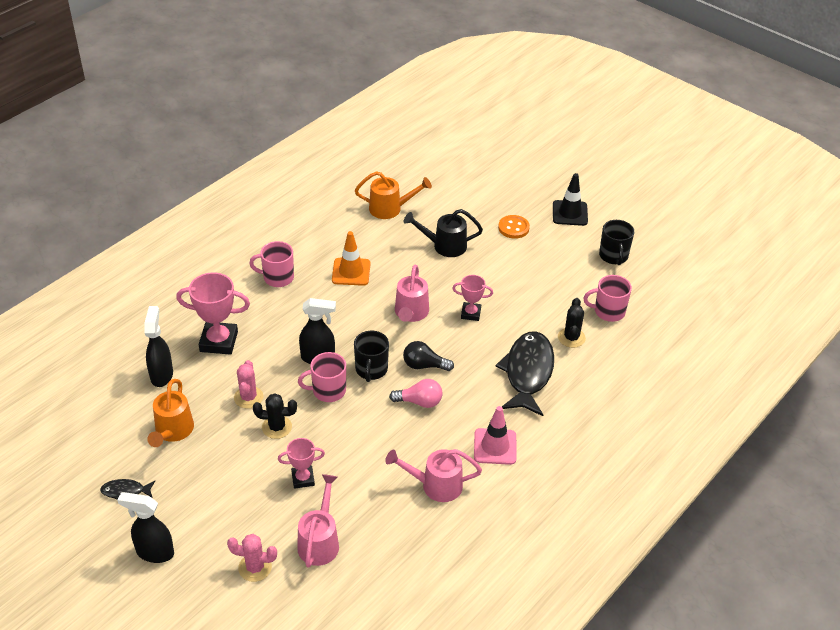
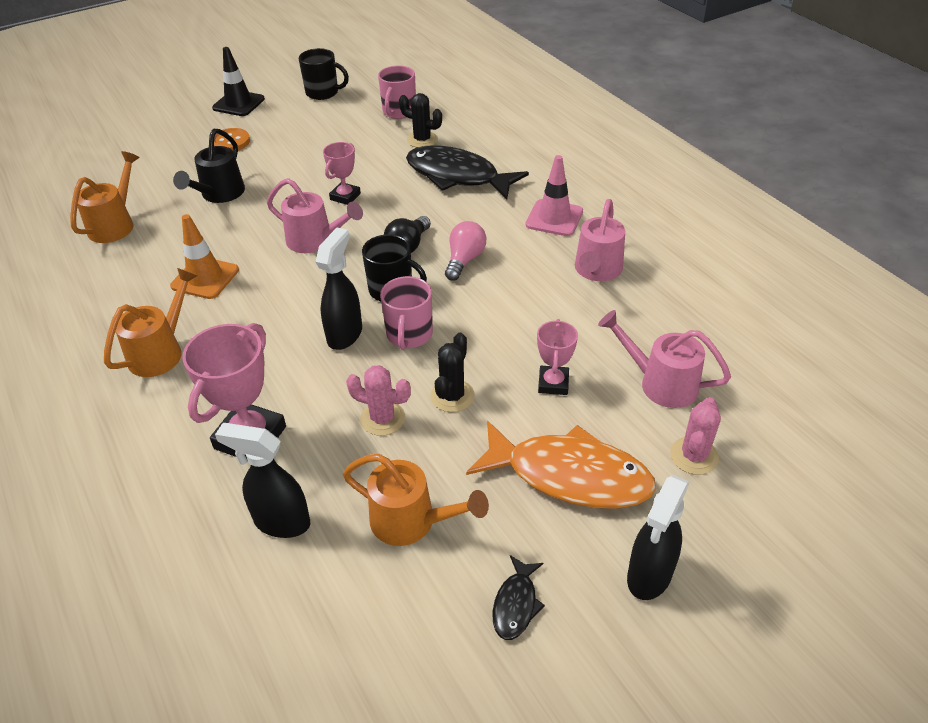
camera: 70 degrees left, 0 degrees up
(223, 501) = (569, 475): none -> orange fish
(277, 277) = (161, 351): pink mug -> orange watering can

